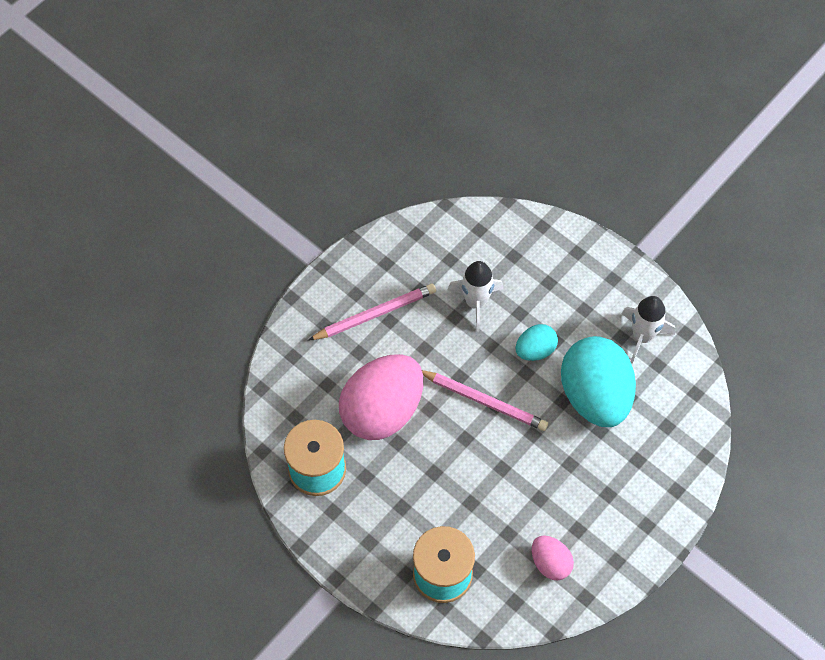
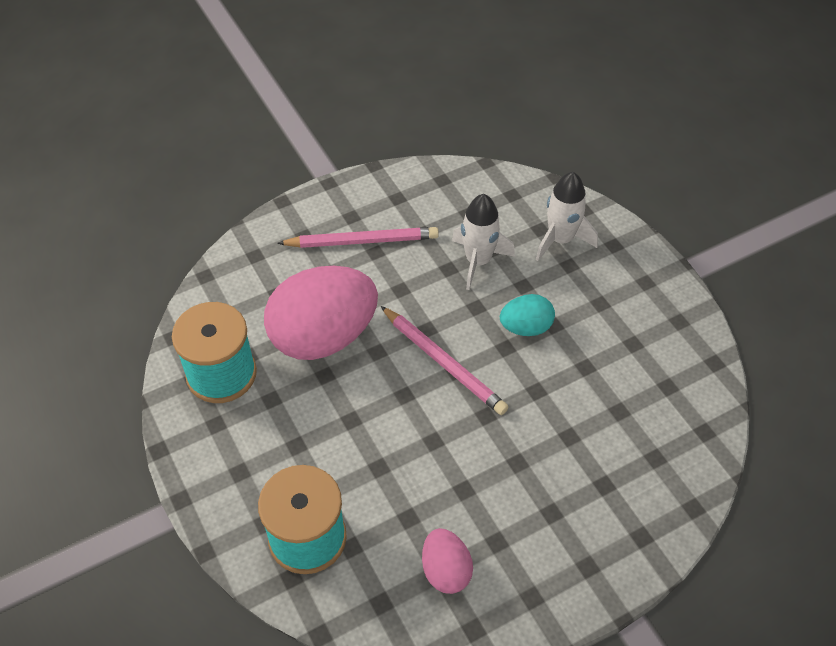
camera: 20 degrees right, 10 degrees down
(595, 395) = (578, 396): turquoise egg -> none
(642, 336) = (660, 350): white rocket -> white rocket (560, 239)

